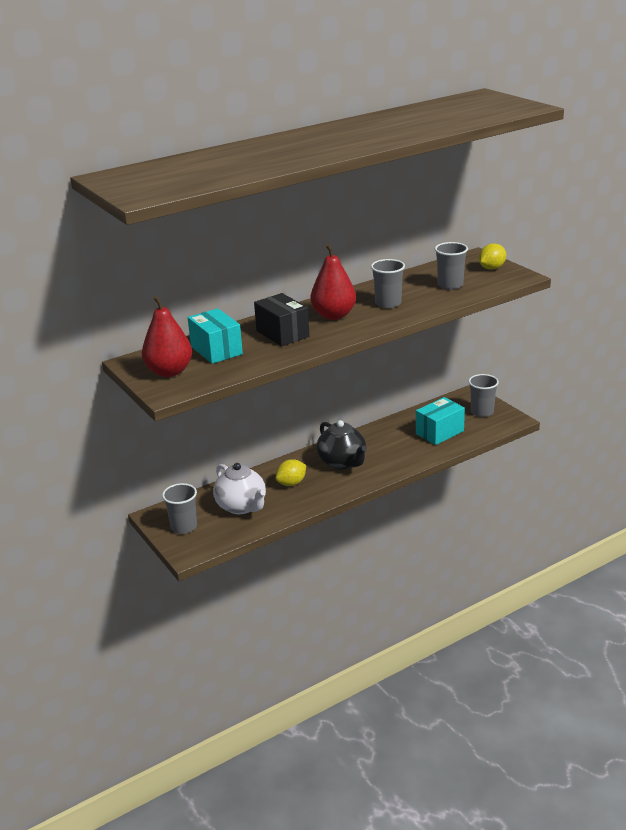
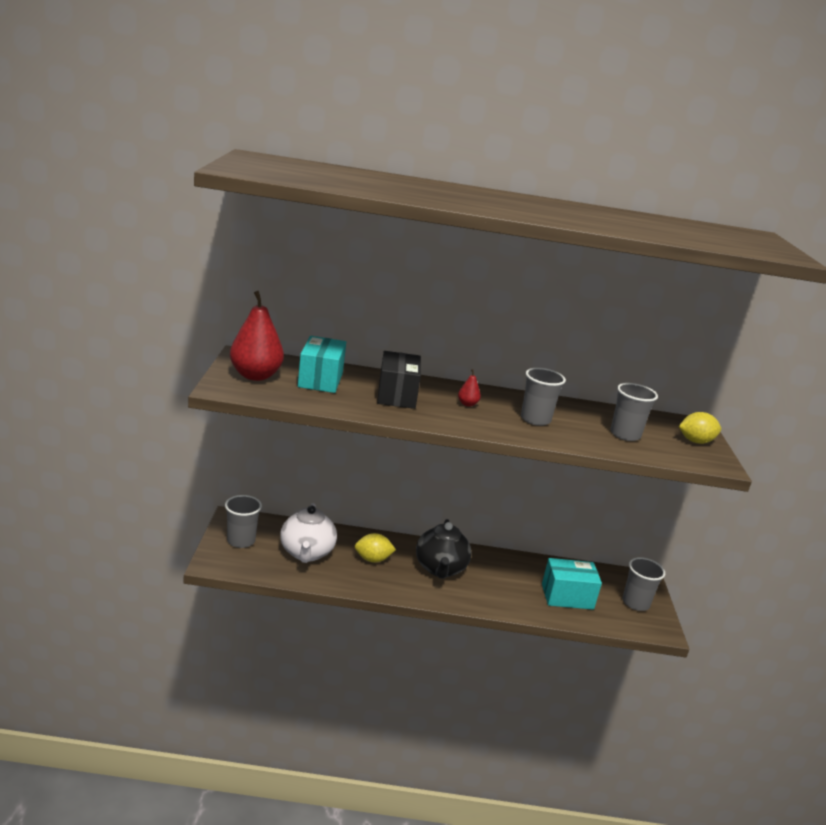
camera: 30 degrees right, 5 degrees down
(334, 315) = (467, 404): red pear -> red pear, size x0.43

